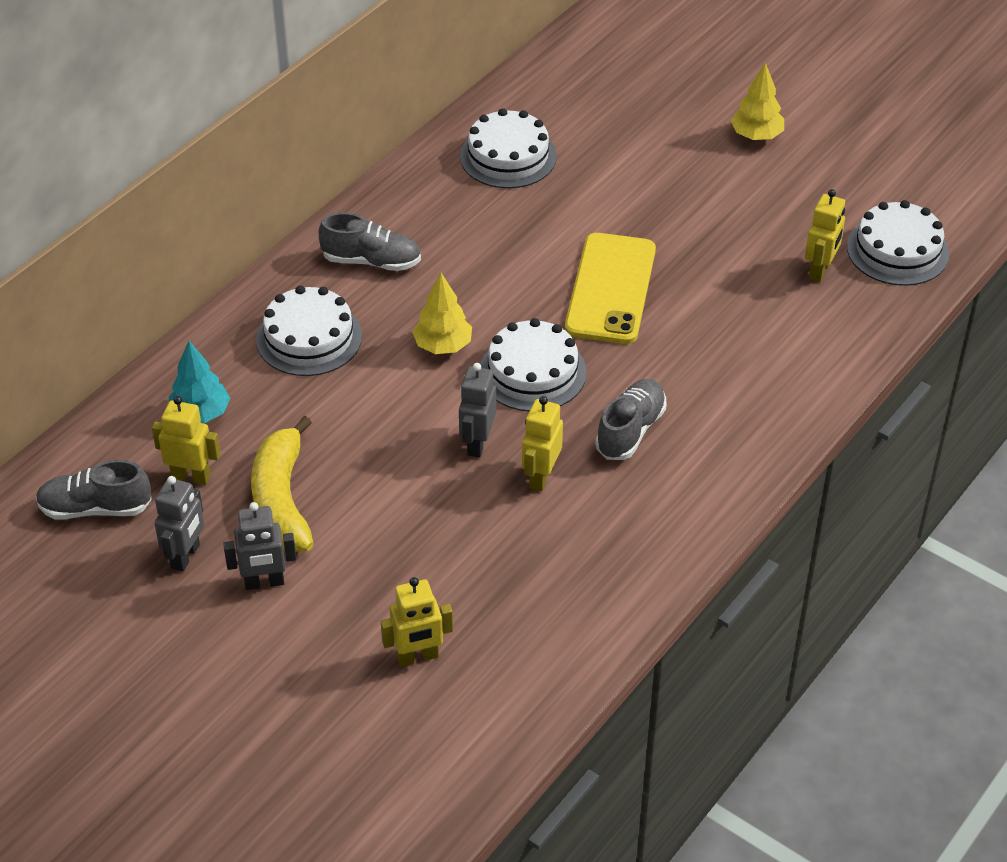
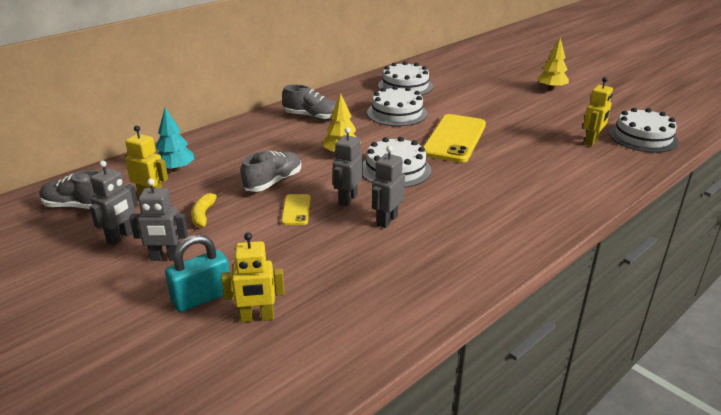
camera: 10 degrees right, 15 degrees down
(282, 500) = (203, 215): yellow banana -> yellow banana, size x0.50
(309, 338) = (260, 143): white cake -> white cake (397, 113)
(339, 638) = (202, 297): none -> turquoise padlock
(410, 474) = (296, 210): none -> yellow phone
(541, 477) = (387, 220): yellow robot -> grey robot
(630, 430) = (456, 203): grey shoe -> grey shoe (273, 182)

